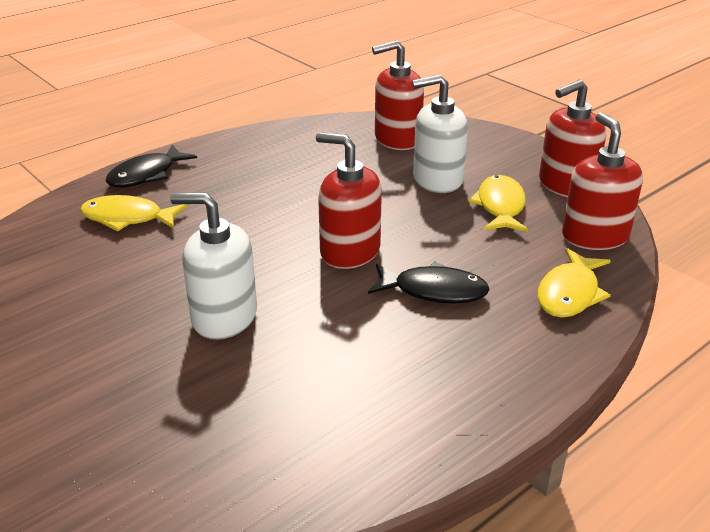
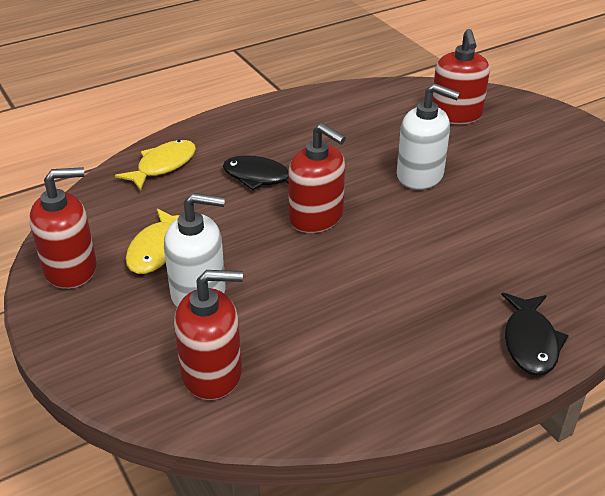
camera: 170 degrees left, 5 degrees up
(127, 218) = (527, 277): yellow fish -> none
(146, 175) = (530, 342): black fish -> black fish turned 135 degrees clockwise
(594, 236) = (99, 209): red soap dispenser -> red soap dispenser (456, 115)

